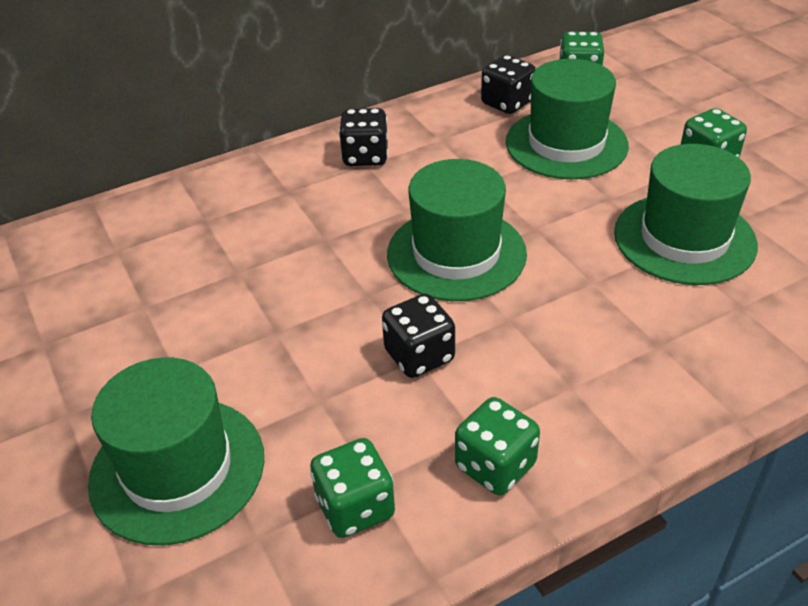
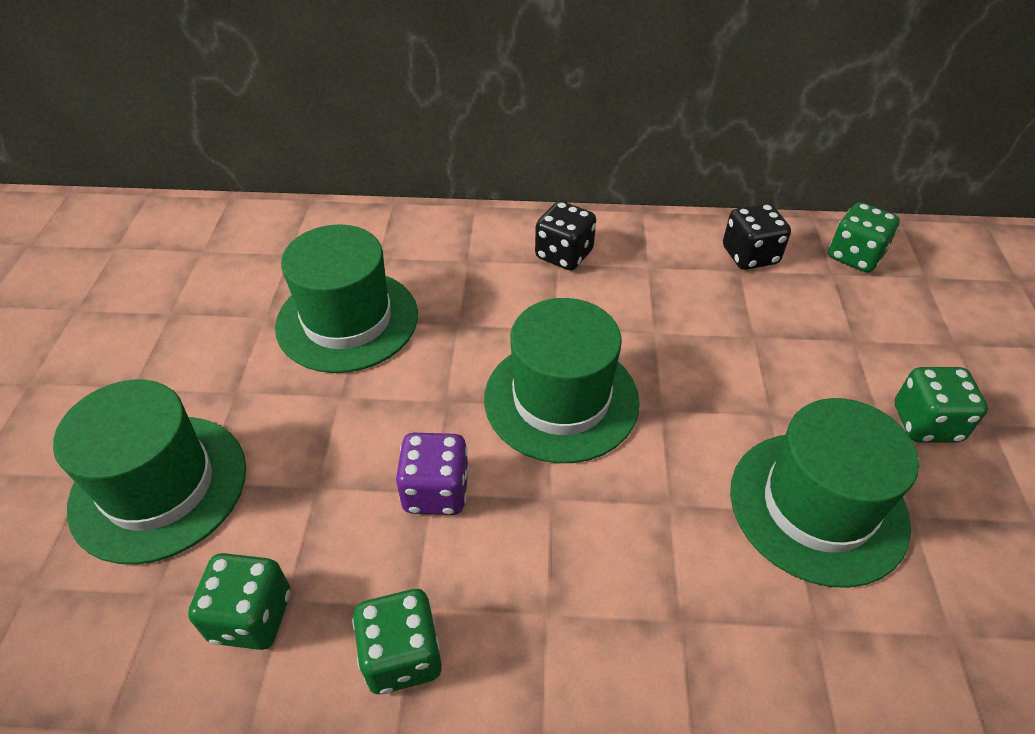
camera: 30 degrees right, 5 degrees up
(419, 356) = (436, 491): black dice -> purple dice
(566, 144) = (775, 329): green hat -> green hat (347, 320)

